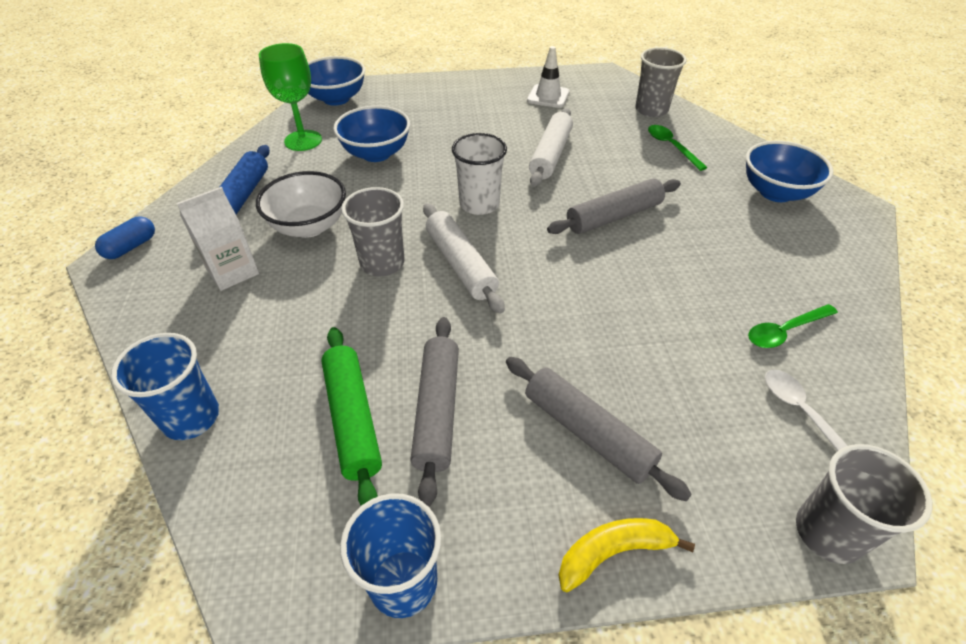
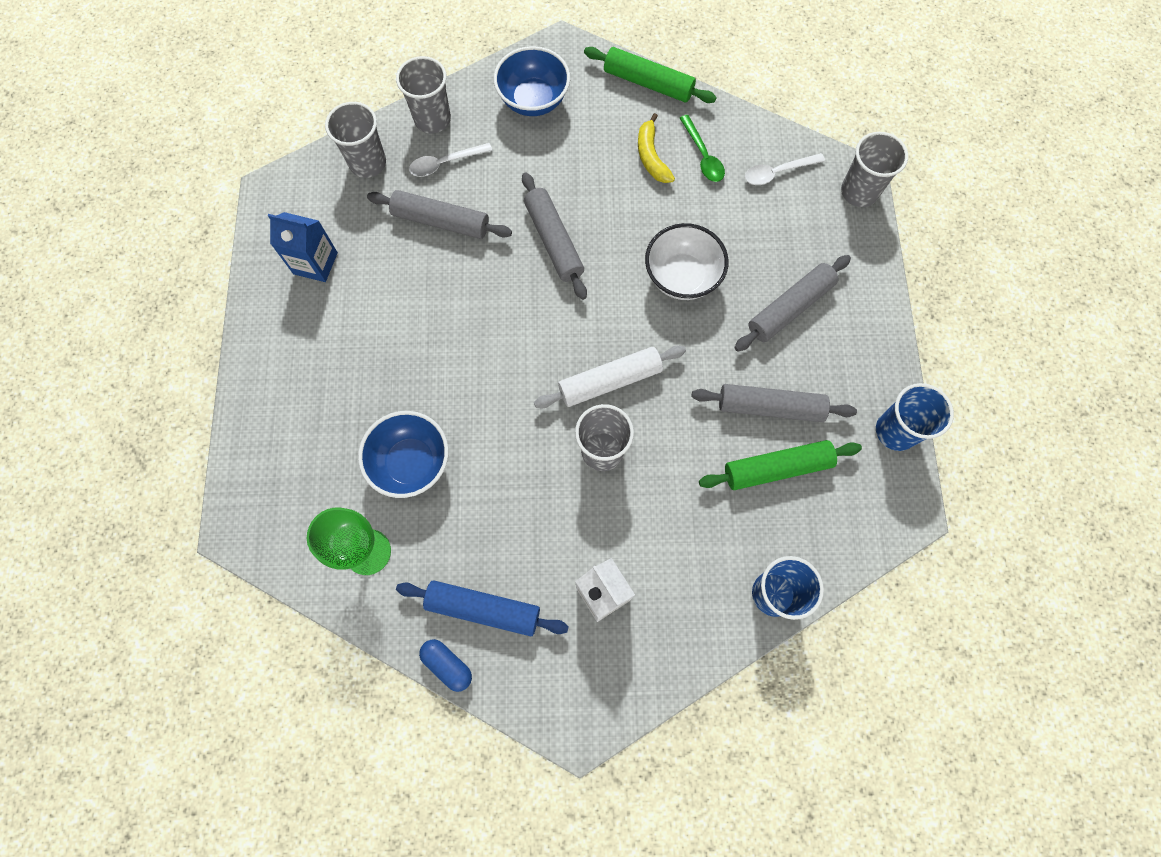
camera: 85 degrees left, 25 degrees up
(131, 247) = (555, 713): blue capsule -> blue capsule (447, 665)
(309, 226) = (539, 526): white bowl -> white bowl (682, 277)
(336, 99) = (268, 519): blue bowl -> none
(479, 204) = (521, 358): white cup -> none
(548, 96) = (315, 263): white traffic cone -> blue carton
(550, 155) = (442, 279): white rolling pin -> none
(609, 149) = (441, 221): none -> grey rolling pin
(613, 552) = (873, 309): yellow banana -> yellow banana (651, 156)
(671, 147) = (445, 163): green spoon -> white spoon
(714, 137) = (432, 119): none -> grey cup
(860, 276) = (648, 83): none -> green rolling pin

